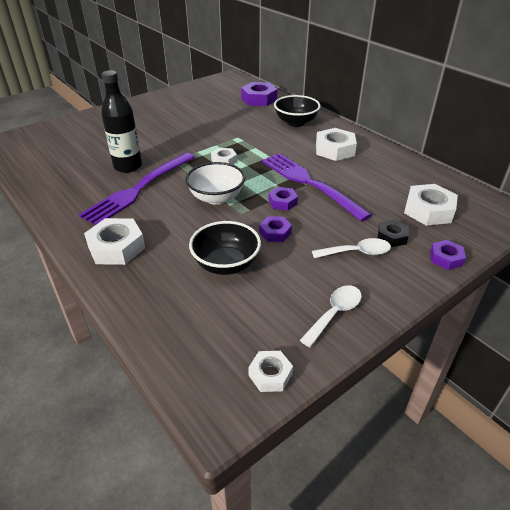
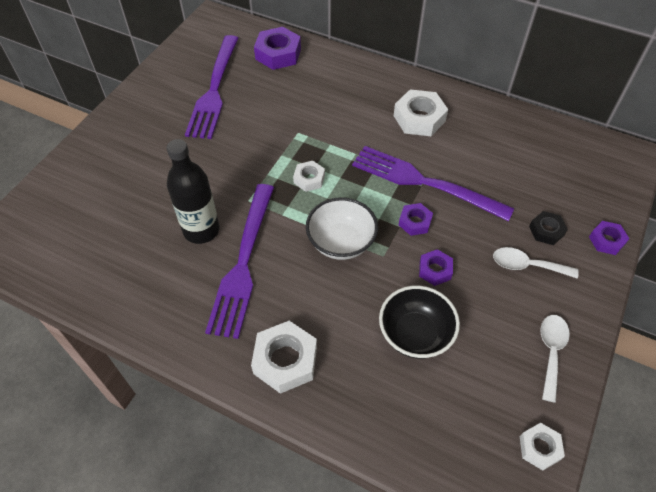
camera: 25 degrees left, 15 degrees up
(201, 106) = (214, 90): none -> purple fork
(296, 122) = (349, 84): black bowl -> none
(357, 252) = (527, 265): white spoon -> white spoon turned 135 degrees counterclockwise
(428, 210) = (559, 180): white nut -> none

